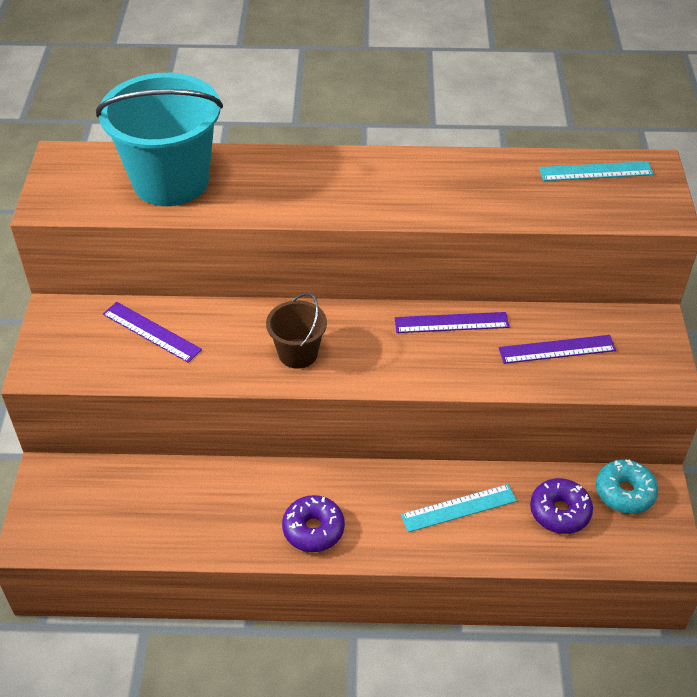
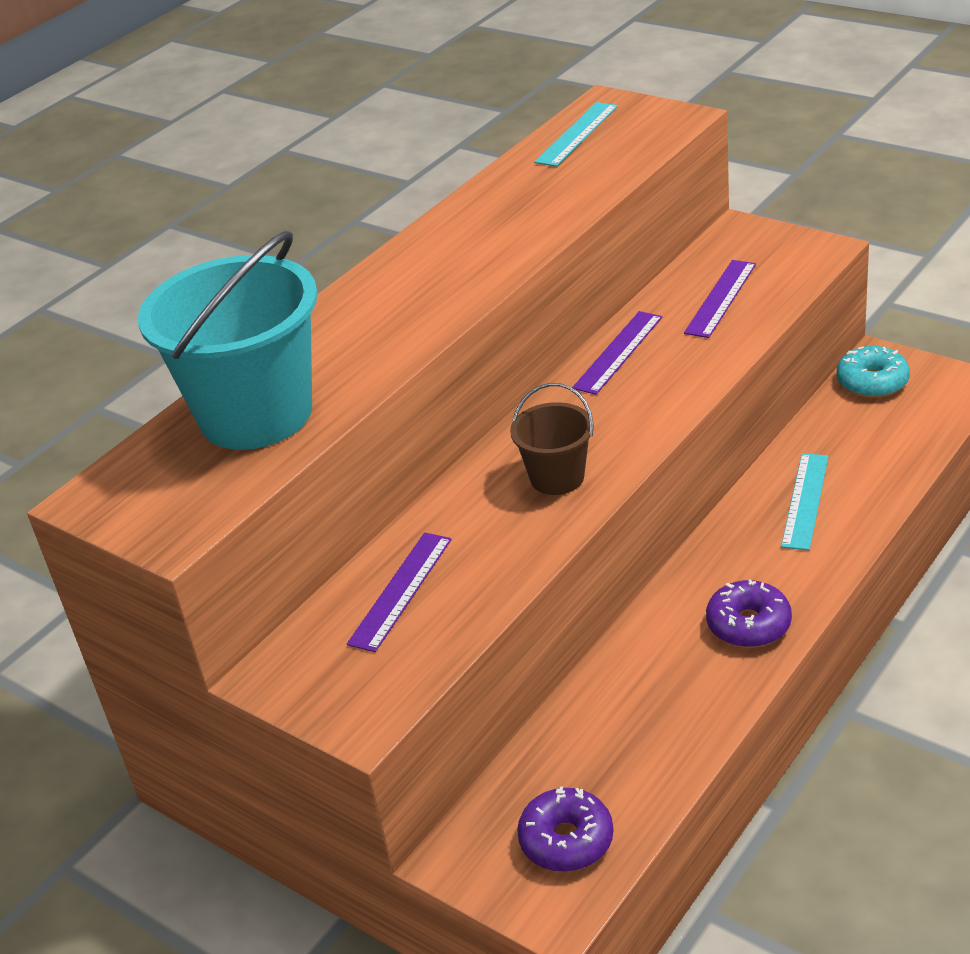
camera: 50 degrees left, 10 degrees down
(151, 332) = (401, 590): purple ruler -> purple ruler turned 45 degrees counterclockwise
(559, 512) = (864, 433): purple donut -> purple donut (566, 840)

